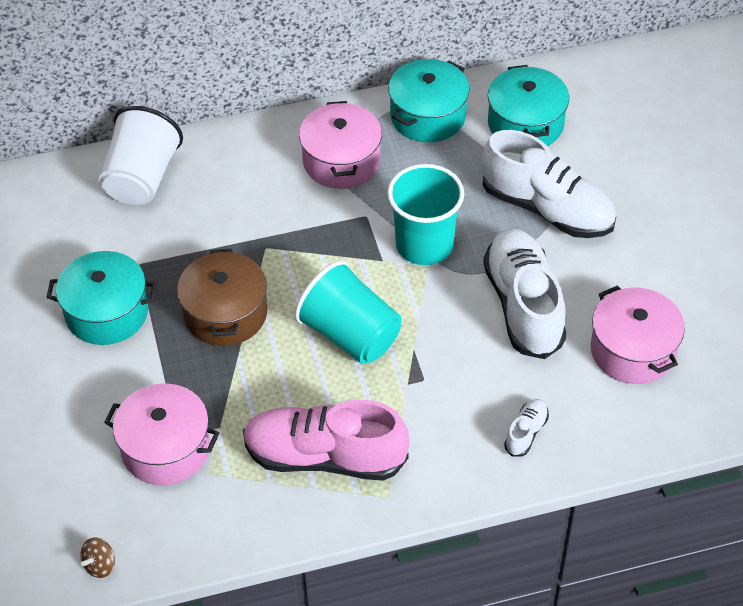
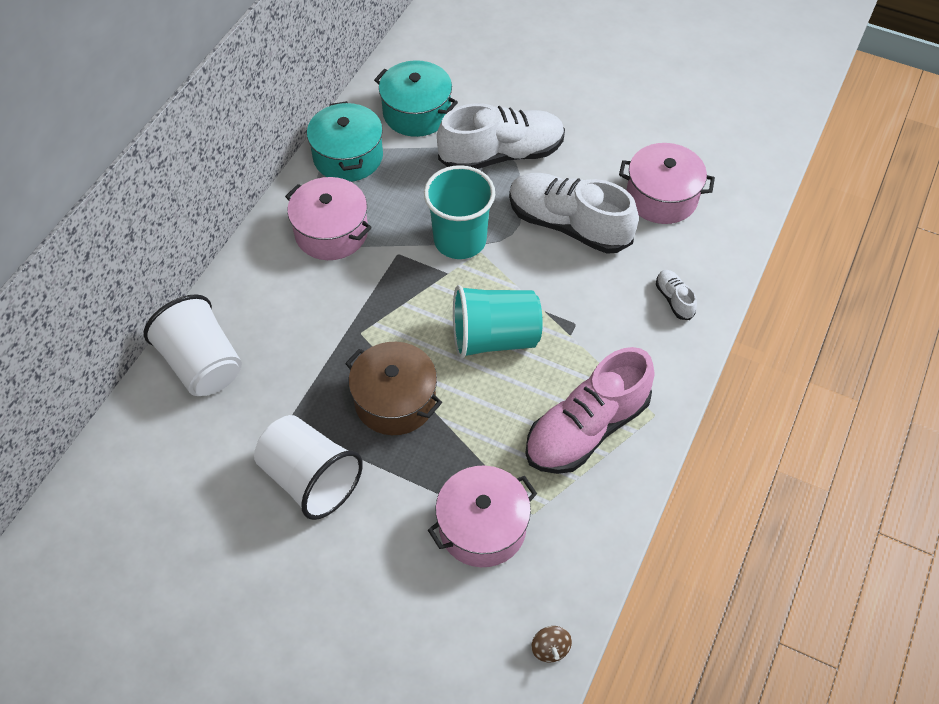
camera: 50 degrees left, 5 degrees up
(107, 312) = (310, 479): turquoise pot -> white cup

